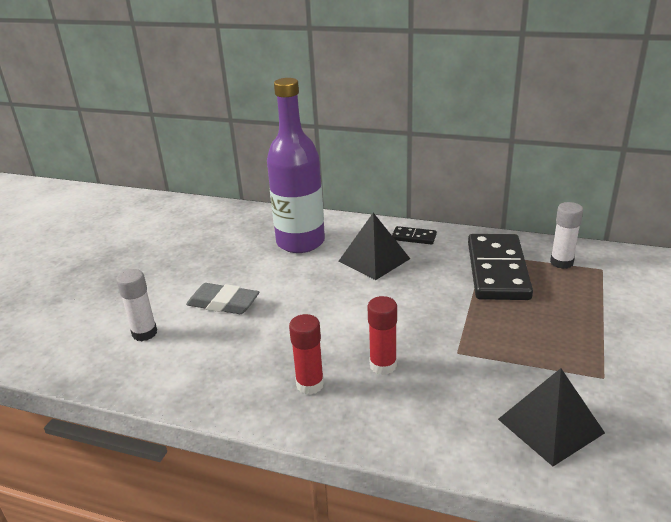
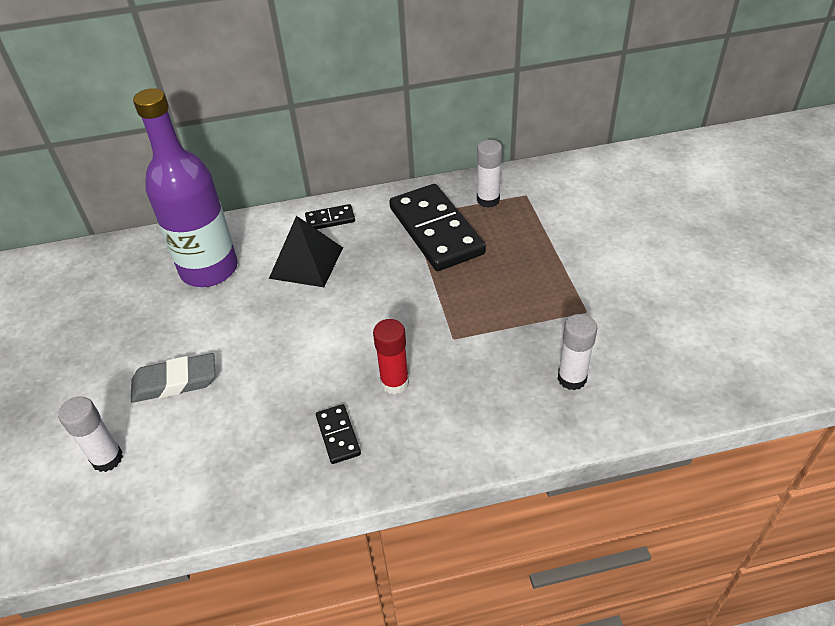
camera: 30 degrees left, 15 degrees up
(310, 384) = (338, 435): red glue stick -> black domino
(550, 426) = (572, 378): black pyramid -> white glue stick

